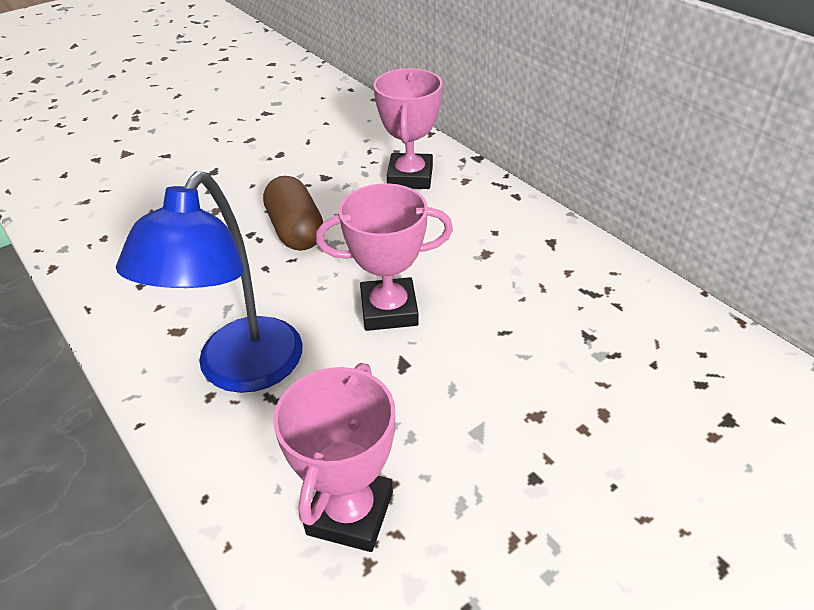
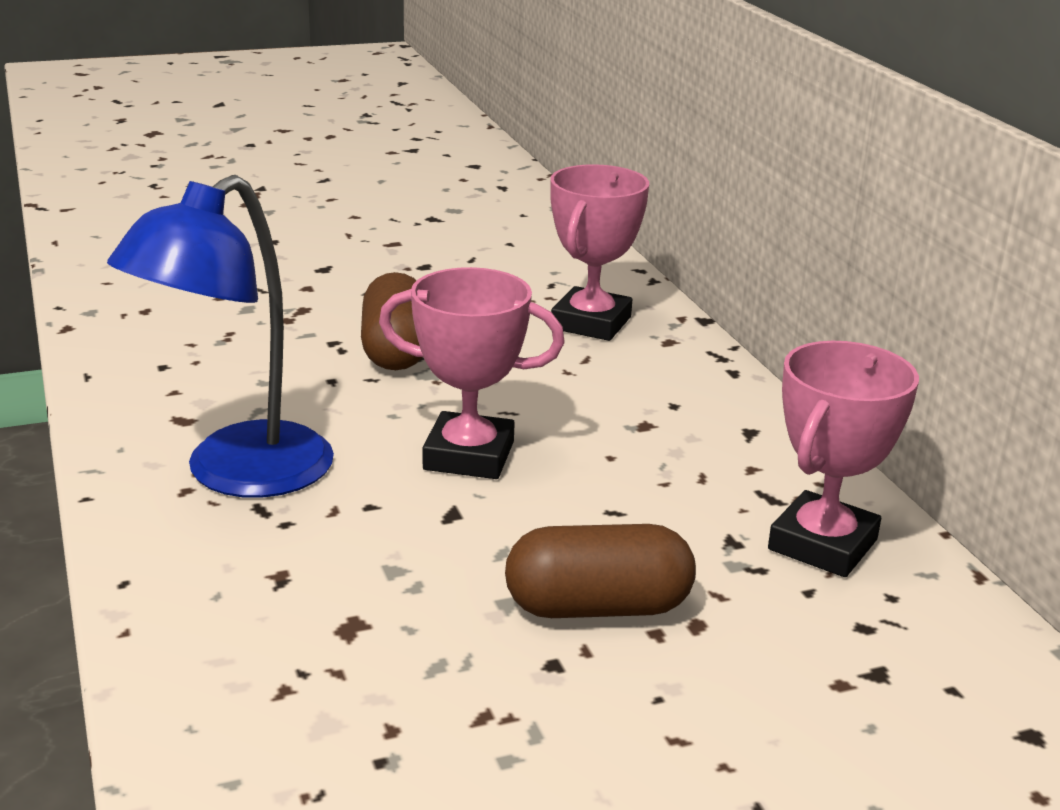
camera: 15 degrees right, 15 degrees down
(350, 513) = (291, 638): pink trophy -> pink trophy (823, 545)
(536, 418) = (597, 607): none -> brown capsule

